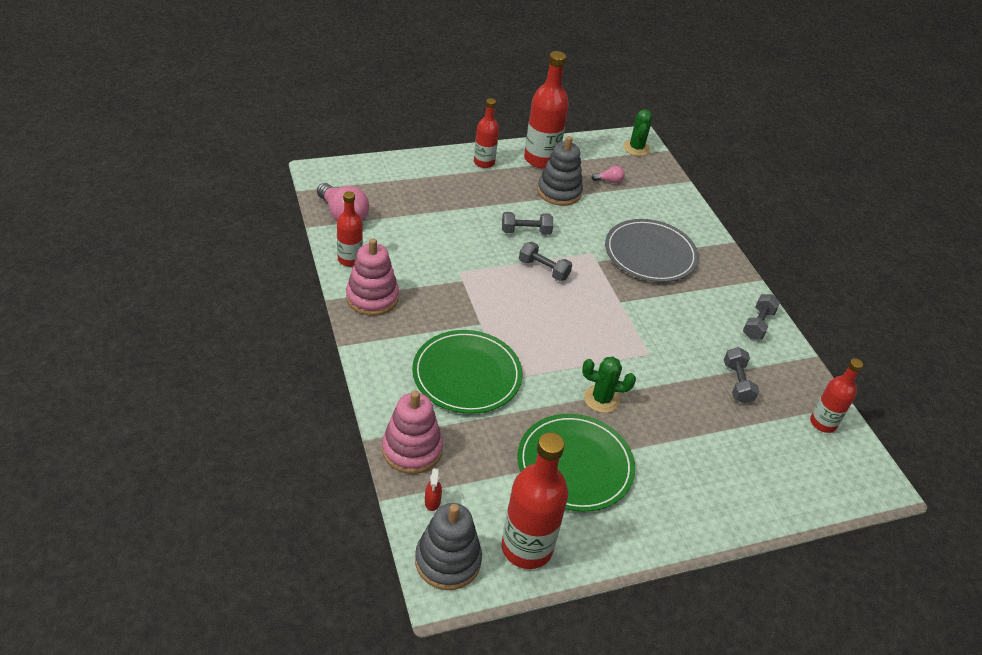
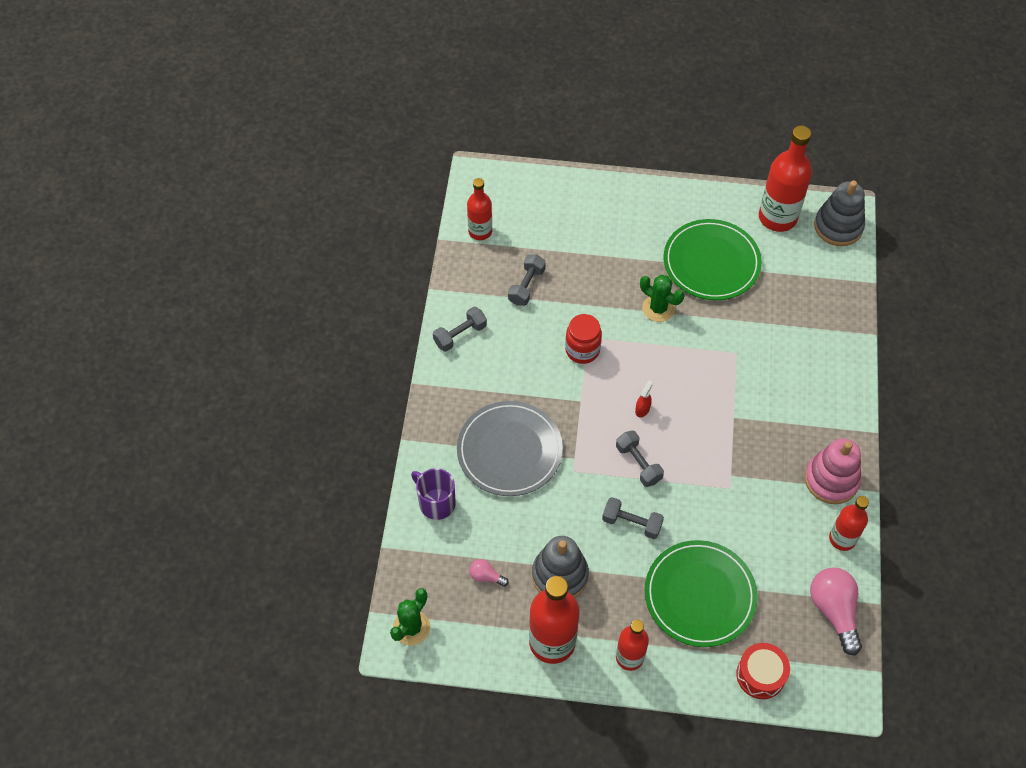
camera: 150 degrees left, 15 degrees up
(387, 172) = (760, 675): none -> red drum
(412, 449) = (839, 314): pink stacking toy -> none
(432, 501) = (835, 269): red spray bottle -> red spray bottle (642, 409)
(467, 374) = (768, 367): green plate -> green plate (700, 595)
(646, 341) = (582, 350): none -> red jar
(676, 211) = (436, 503): none -> purple mug

